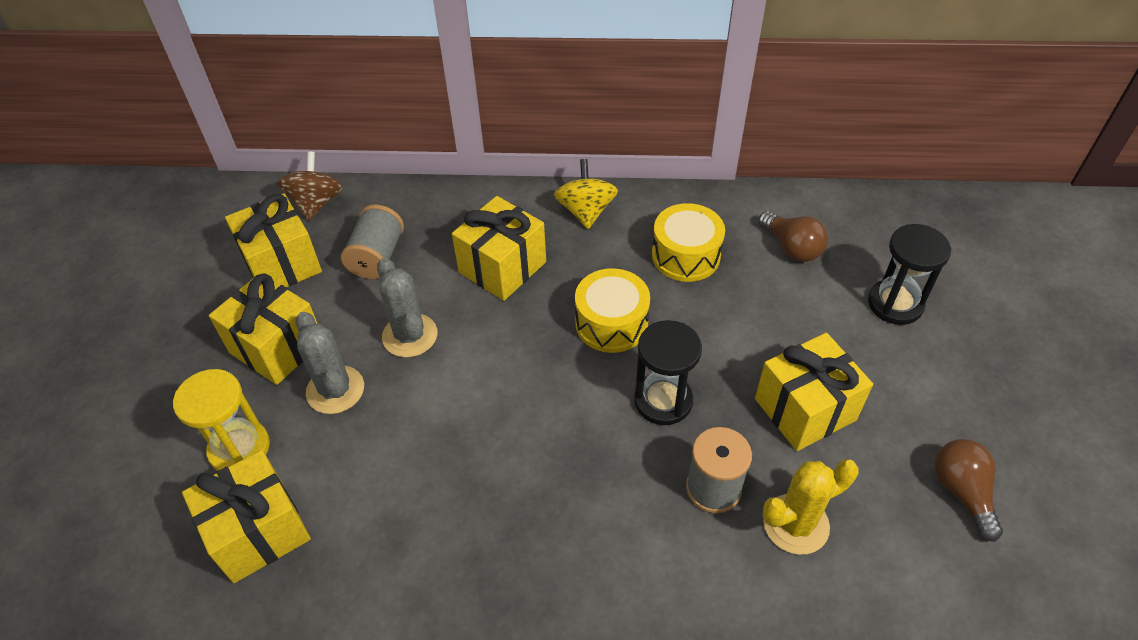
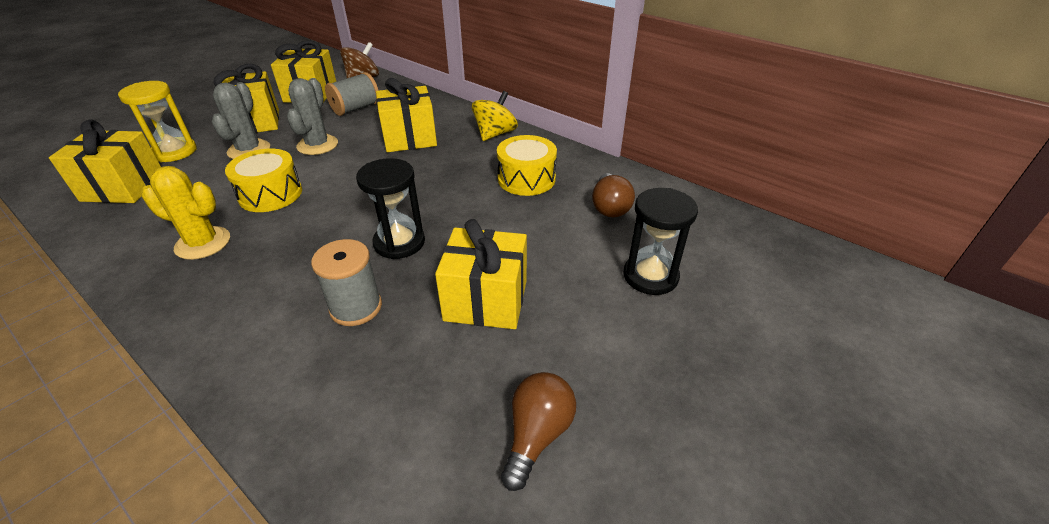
camera: 35 degrees right, 10 degrees down
(611, 323) = (429, 189): yellow drum -> yellow drum (270, 194)
(796, 524) = (375, 365): yellow cactus -> yellow cactus (203, 243)

